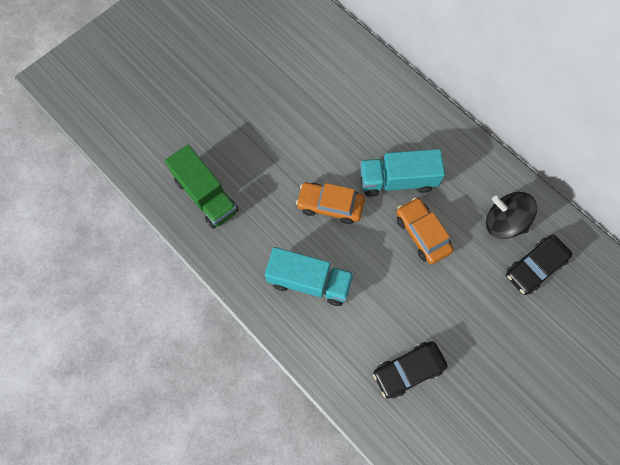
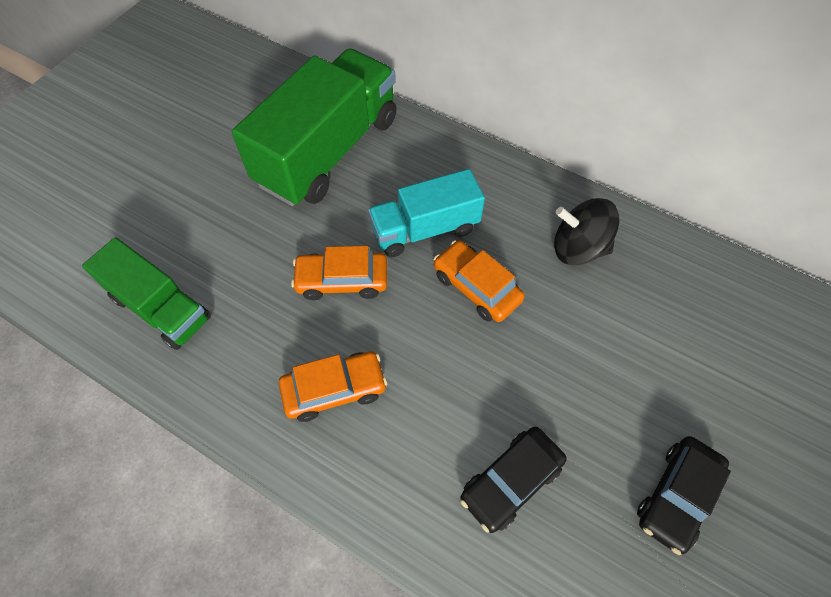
camera: 15 degrees left, 10 degrees down
(309, 281) = (334, 389): turquoise truck -> orange car
(341, 99) = (328, 151): none -> green truck
(534, 267) = (637, 294): black car -> black car (677, 496)

